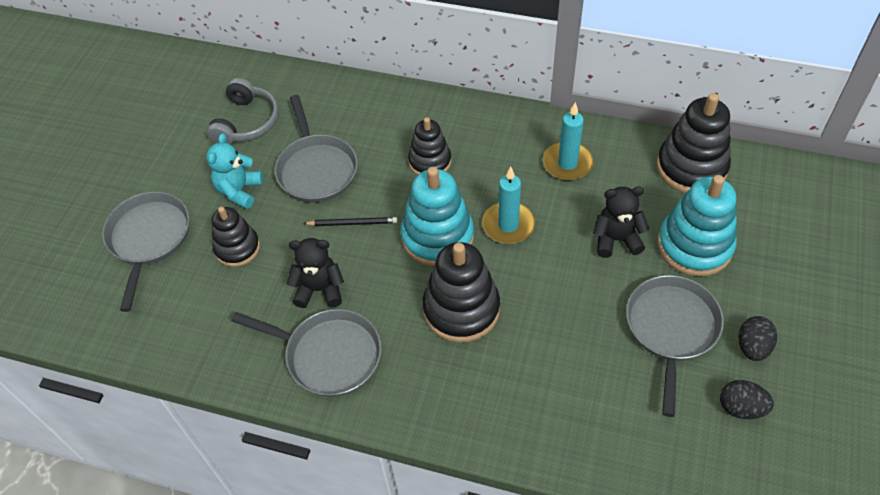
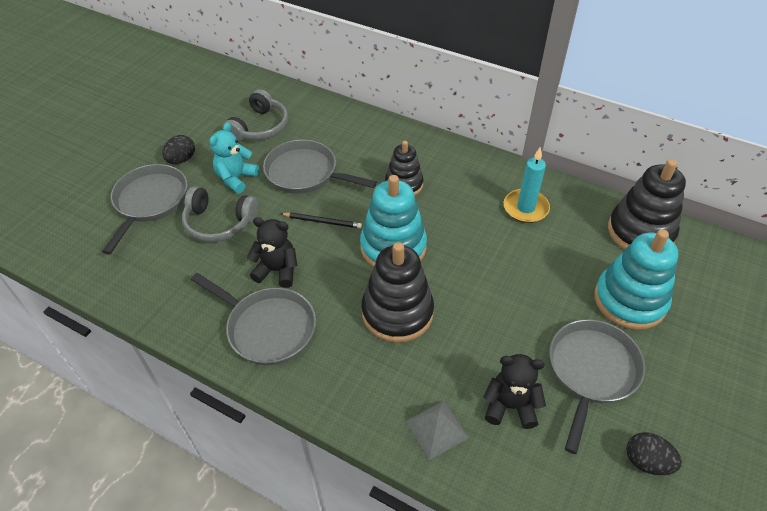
camera: 10 degrees right, 5 degrees down
(237, 248) = (219, 223): black stacking toy -> grey headphones
(316, 169) = (305, 173): grey pan -> grey pan turned 120 degrees clockwise
(508, 225) = (459, 249): turquoise candle -> none
(532, 422) = (436, 429): none -> grey pyramid
(616, 239) = (556, 280): black teddy bear -> black teddy bear (510, 406)
(752, 347) = (669, 405): black egg -> black egg (182, 160)

